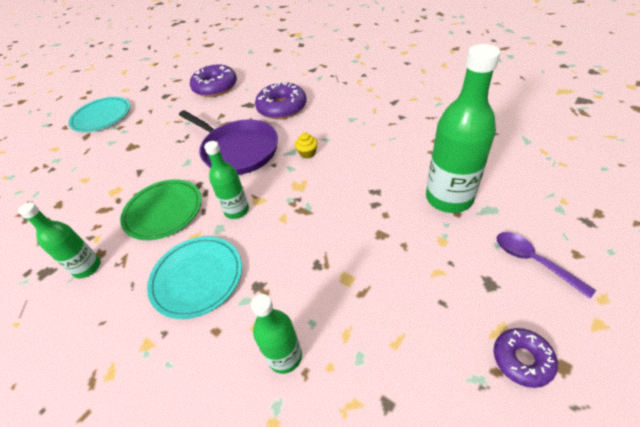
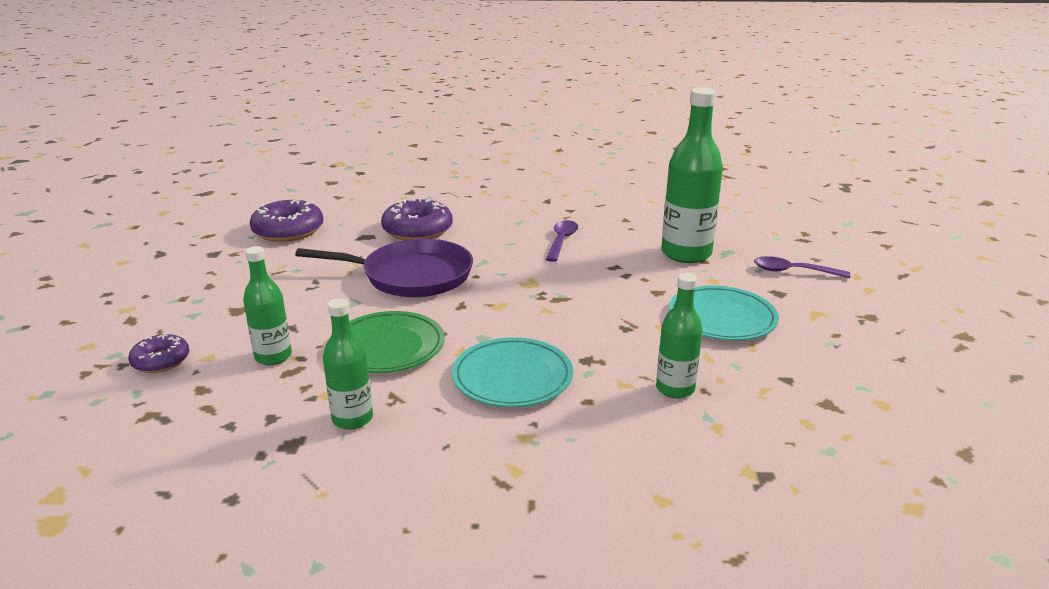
camera: 40 degrees left, 20 degrees down
(102, 117) = (127, 296): turquoise plate -> turquoise plate (722, 318)
(236, 210) = (484, 319): green bottle -> green bottle (273, 357)
(307, 153) = (504, 258): yellow cupcake -> none
(363, 149) = (561, 241): none -> purple spoon
(522, 359) = (844, 323): purple donut -> purple donut (161, 361)

